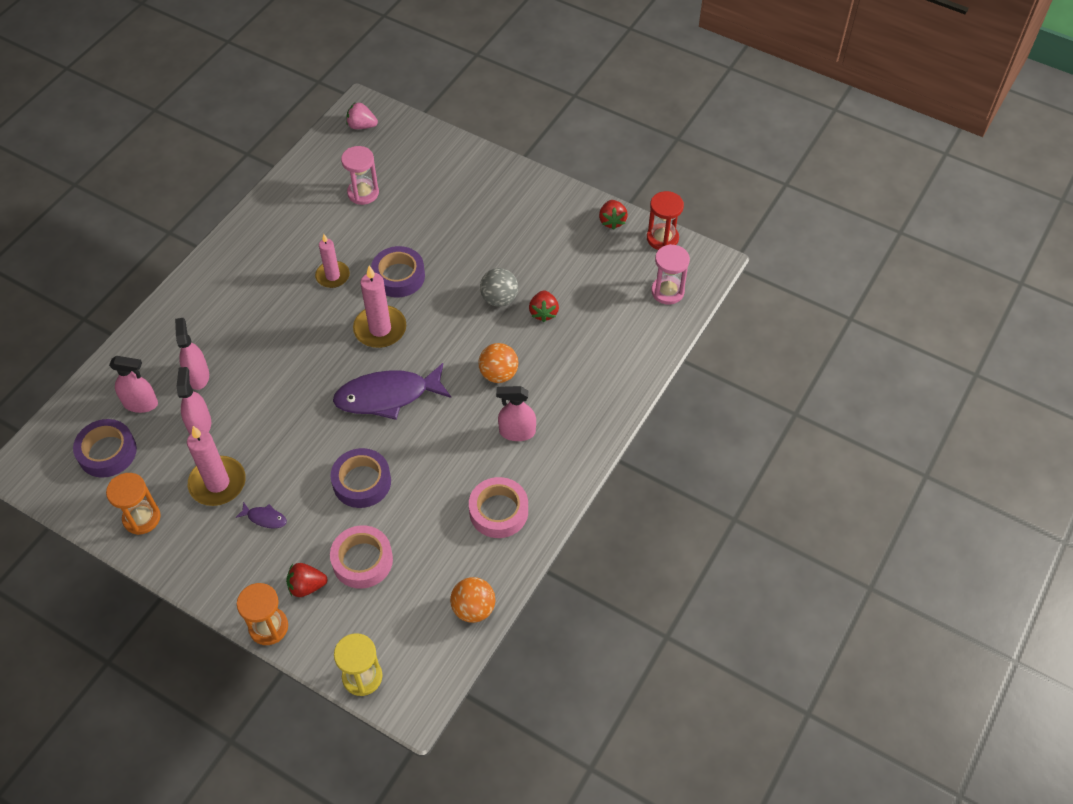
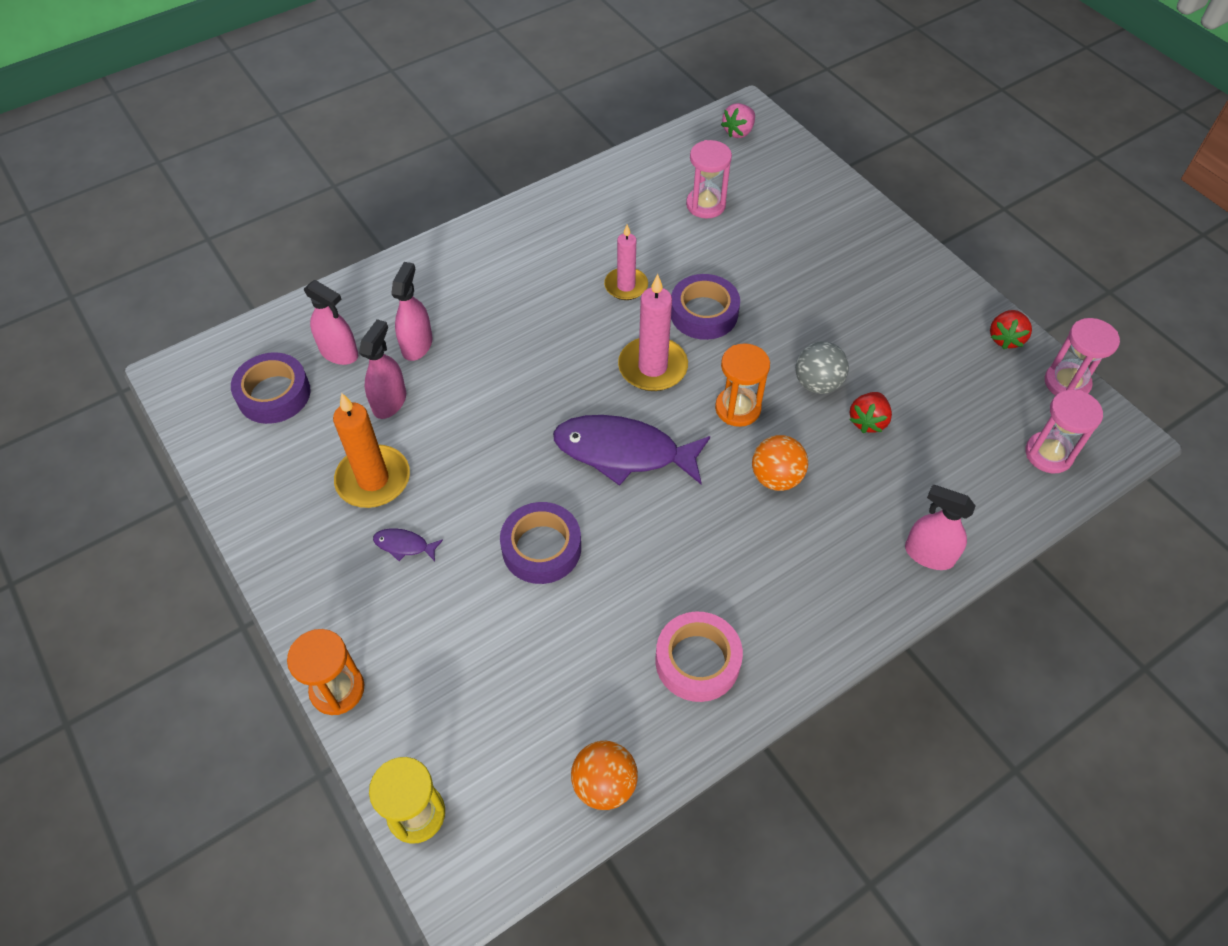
camera: 25 degrees right, 0 degrees up
(142, 518) = (268, 486): orange hourglass -> orange hourglass (738, 408)
(217, 483) = (373, 479): pink candle -> orange candle
(265, 518) = (404, 545): purple fish -> purple fish turned 150 degrees clockwise
(306, 586) = (409, 655): red strawberry -> none
(361, 126) = (738, 132): pink strawberry -> pink strawberry turned 90 degrees counterclockwise
(362, 560) = (493, 652): pink tape -> none
(517, 432) = (768, 563): pink spray bottle -> pink spray bottle (929, 554)
(662, 238) = (1066, 383): red hourglass -> pink hourglass

